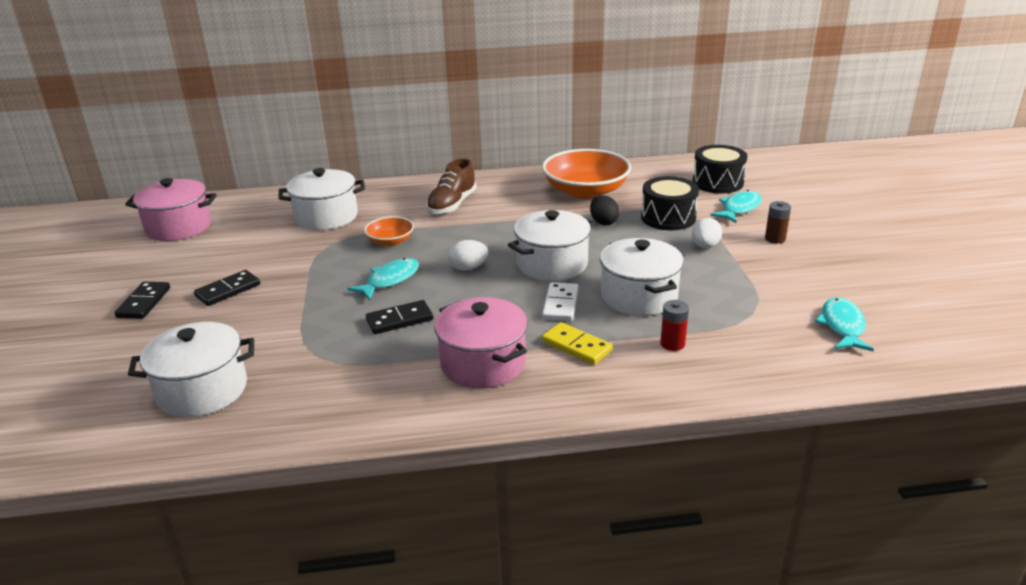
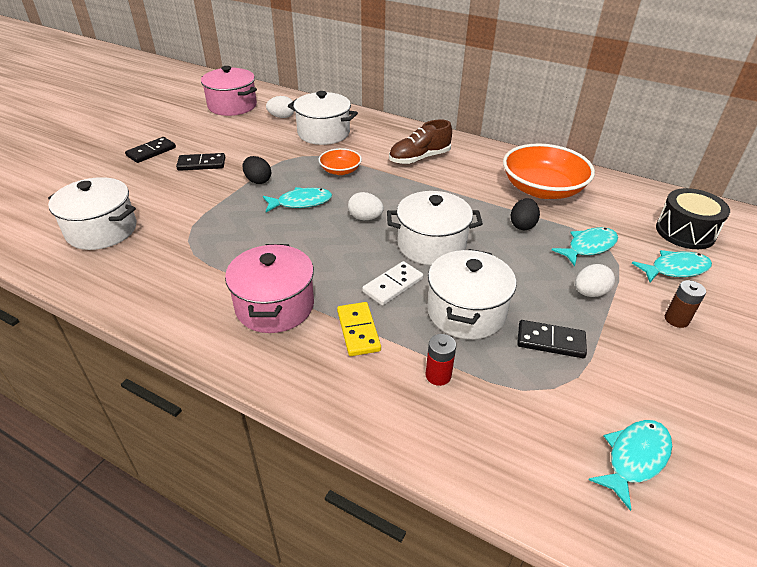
camera: 35 degrees right, 10 degrees up
(256, 218) = (282, 117): none -> white egg
(317, 280) = (258, 181): none -> black egg
(399, 320) = (268, 238): black domino -> black domino (550, 341)
(668, 217) = (588, 247): black drum -> turquoise fish

